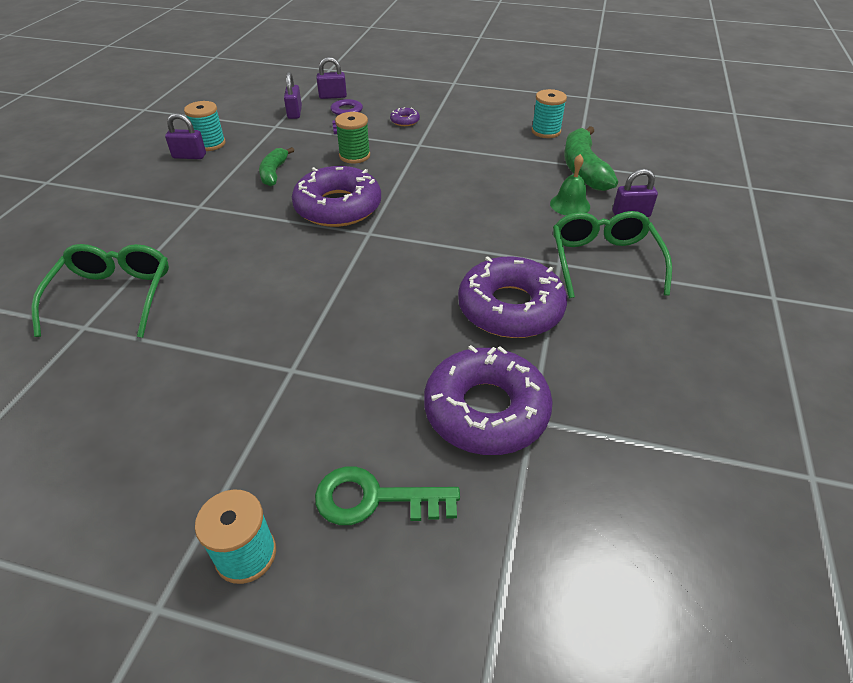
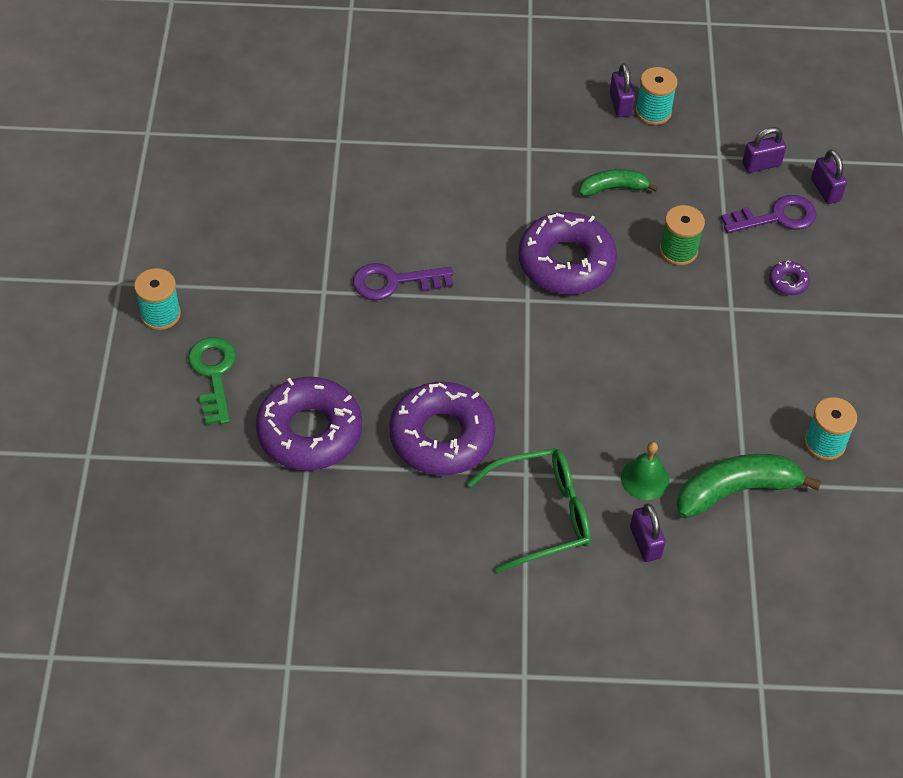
camera: 75 degrees right, 10 degrees up
(113, 296) = (378, 143): green glasses -> none
(307, 312) = (394, 282): none -> purple key

